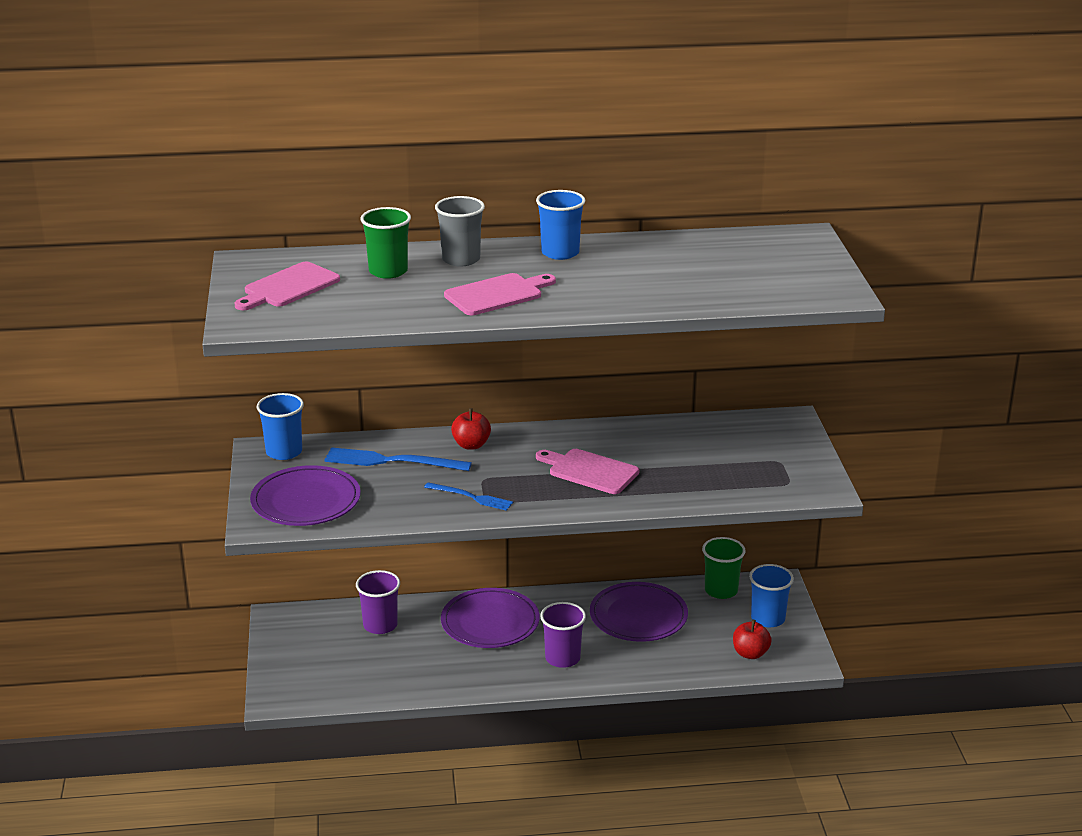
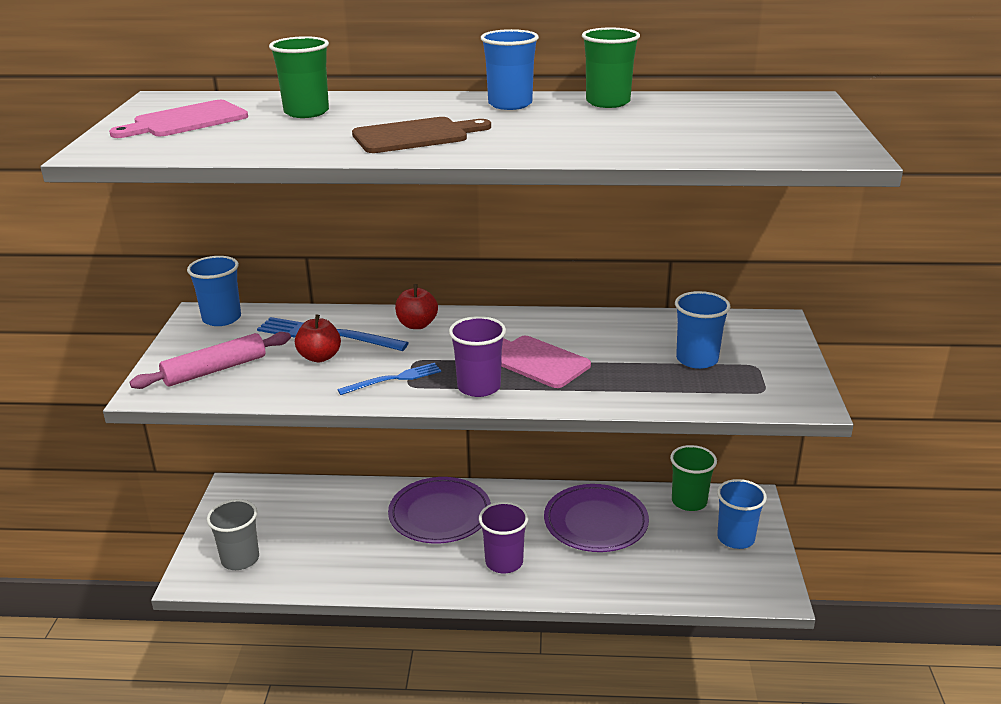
camera: 10 degrees right, 0 degrees up
(306, 501) = (215, 370): purple plate -> pink rolling pin
(380, 625) = (329, 506): purple cup -> purple cup (479, 387)
(461, 259) = (394, 106): grey cup -> grey cup (240, 559)
(471, 497) = (394, 379): blue fork -> blue fork turned 60 degrees counterclockwise
(497, 294) = (415, 136): pink cutting board -> brown cutting board
(642, 246) = (608, 102): none -> green cup
(728, 459) = (697, 359): none -> blue cup
(750, 653) = (710, 577): red apple -> red apple (320, 357)

